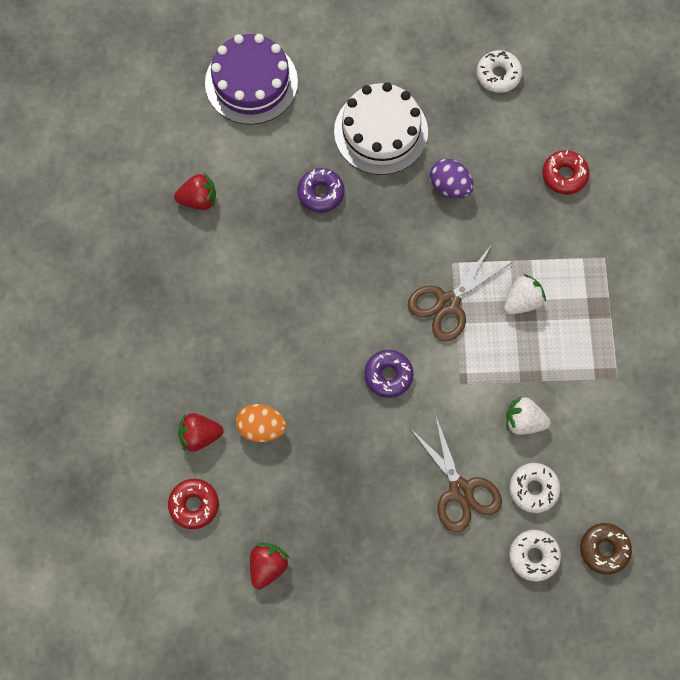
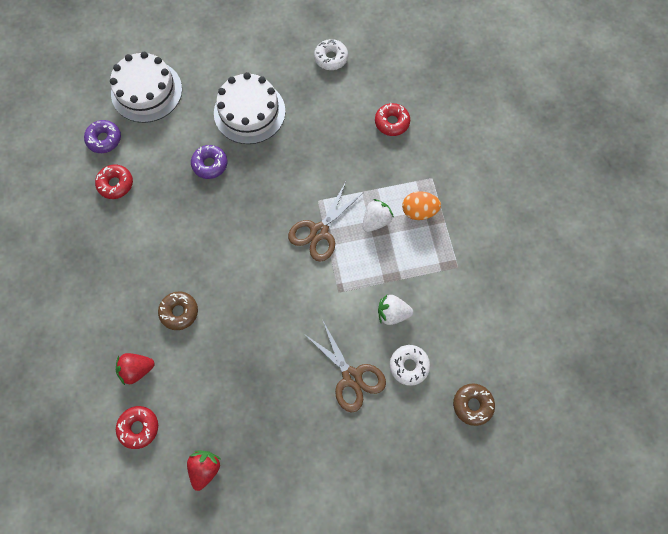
camera: 10 degrees left, 0 degrees up
(198, 199) = (116, 184): red strawberry -> red donut
(251, 82) = (146, 91): purple cake -> white cake
(259, 374) = (179, 312): none -> brown donut
(261, 427) = (186, 354): orange egg -> orange egg (419, 211)
(388, 375) = (281, 295): purple donut -> purple donut (104, 139)
(450, 186) = (307, 144): purple egg -> none
(534, 556) = (418, 420): white donut -> none

